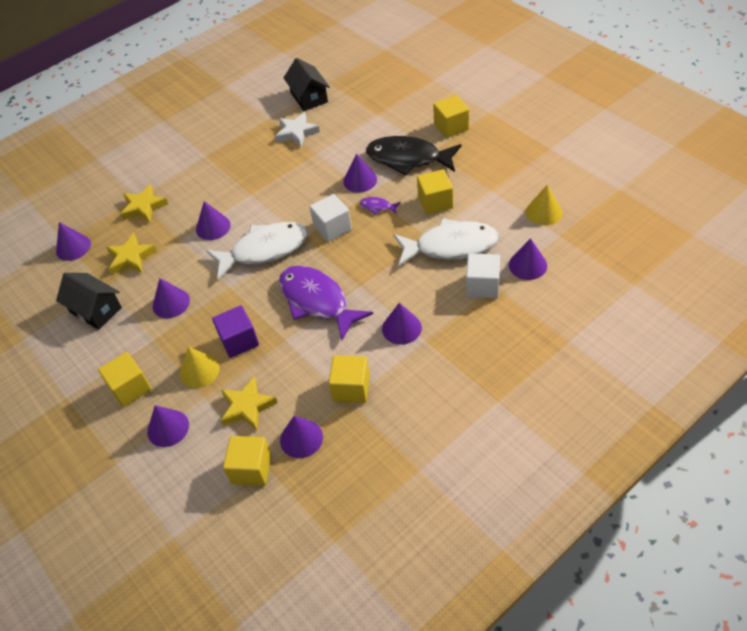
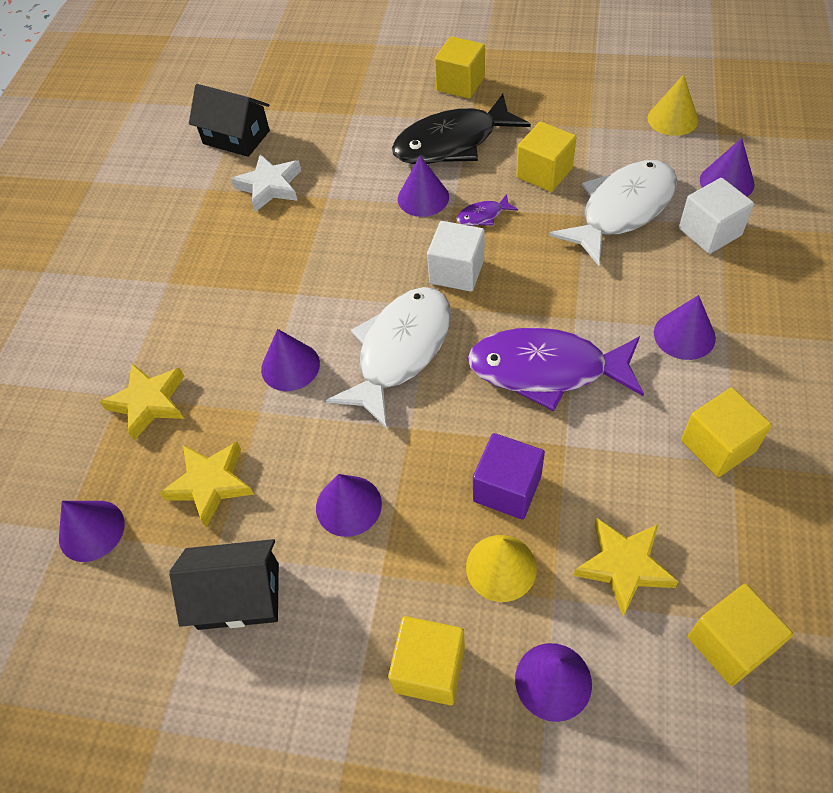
camera: 40 degrees left, 5 degrees up
(301, 438) = (739, 553): purple cone -> none

